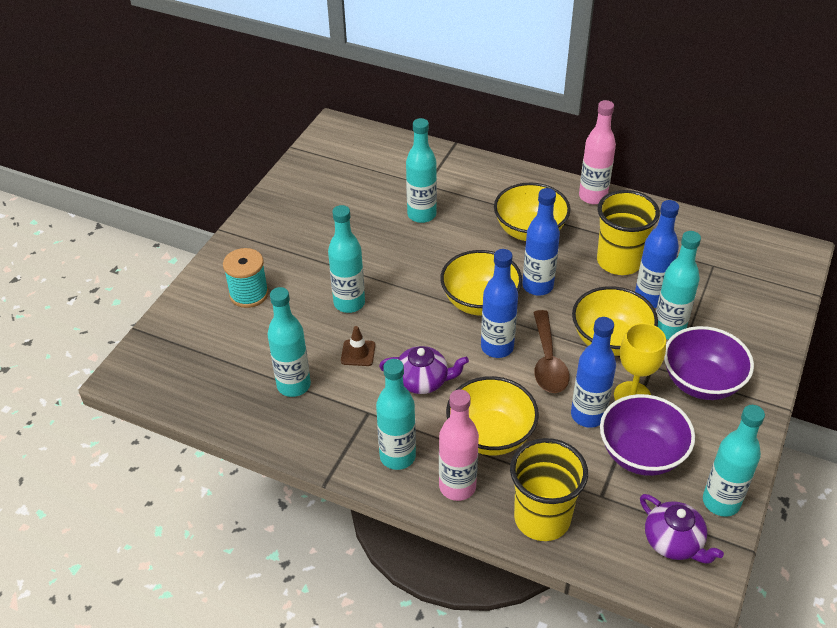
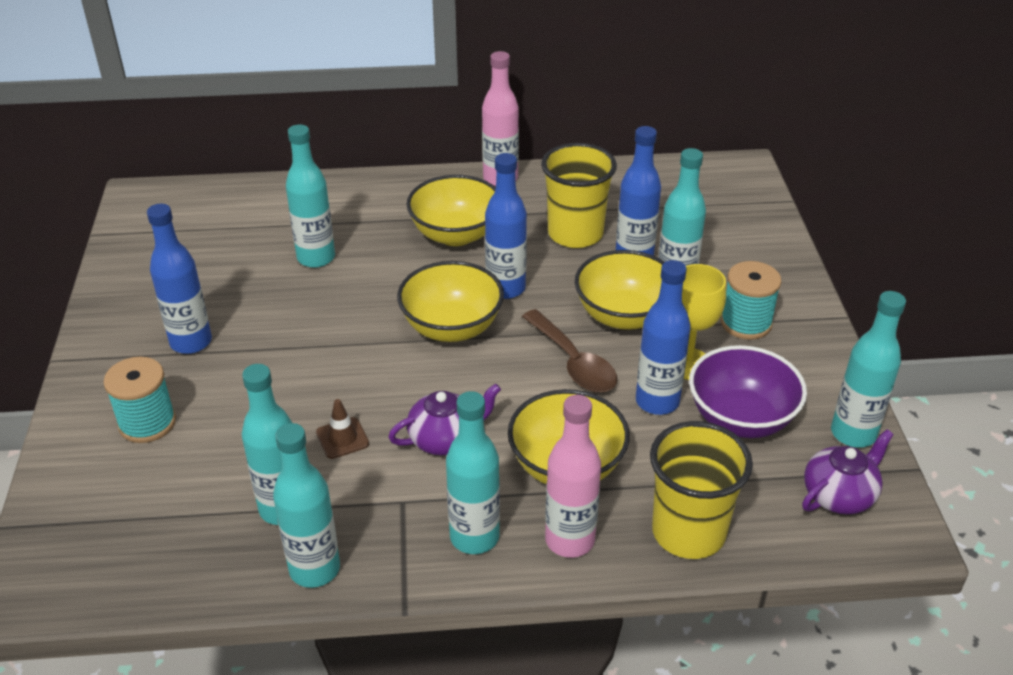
camera: 30 degrees left, 5 degrees down
(349, 303) = (292, 385): turquoise bottle -> turquoise bottle (314, 569)
(497, 347) = (506, 369): blue bottle -> blue bottle (191, 342)
(674, 542) = (839, 495): purple teapot -> purple teapot turned 60 degrees counterclockwise
(701, 382) = (746, 323): purple bowl -> turquoise spool

